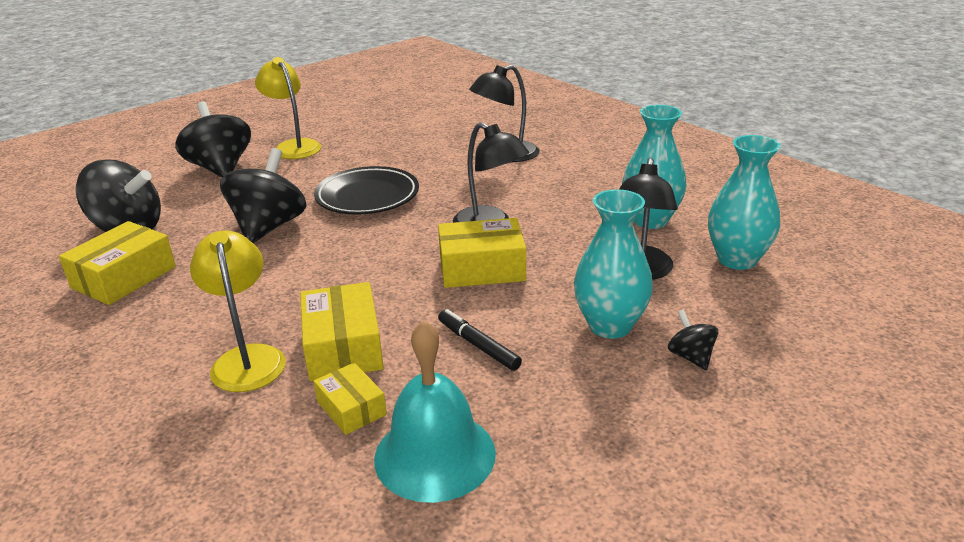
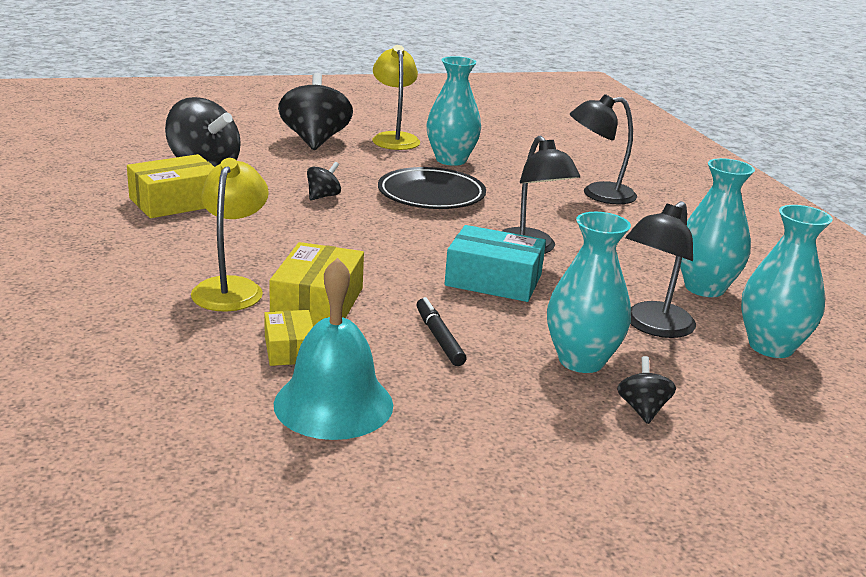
camera: 20 degrees right, 5 degrees down
(269, 227) = (323, 196): black spinning top -> black spinning top, size x0.47
(359, 155) = (451, 160): none -> turquoise vase
(482, 268) = (493, 280): yellow box -> turquoise box

